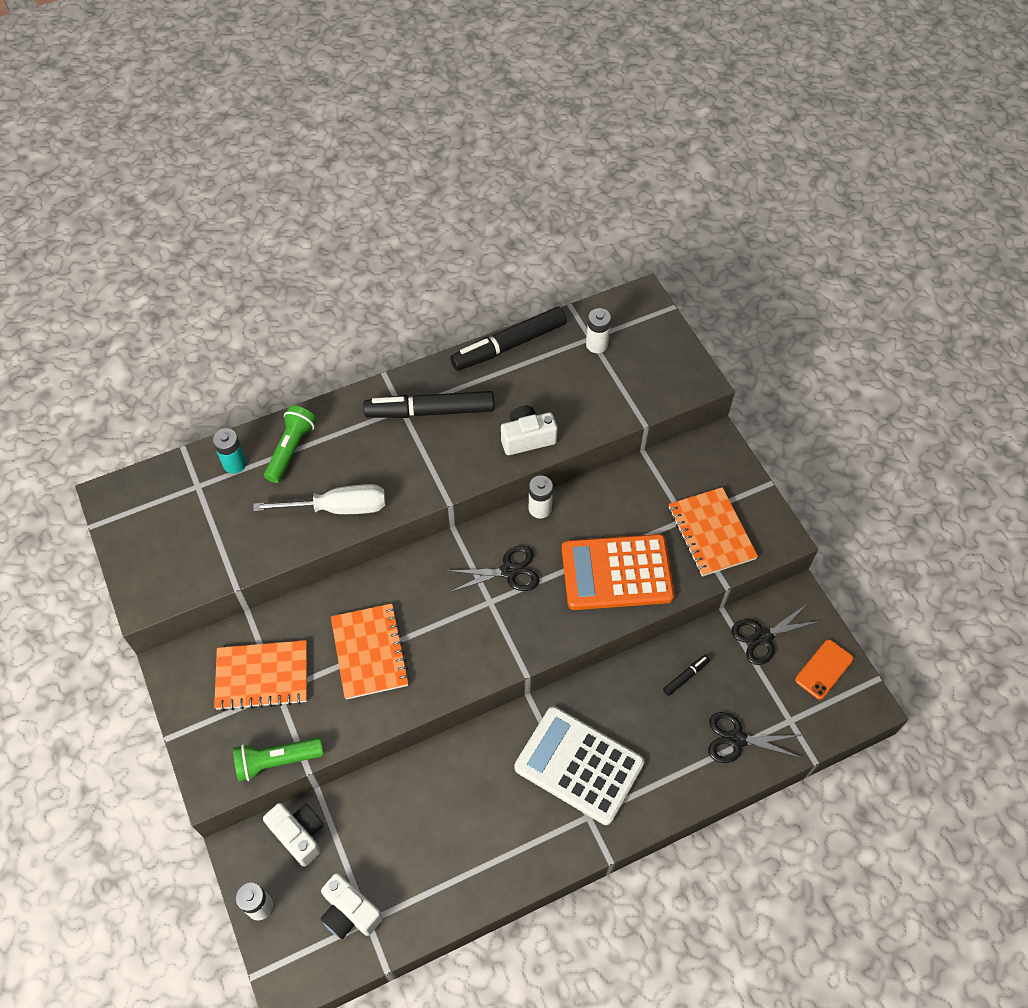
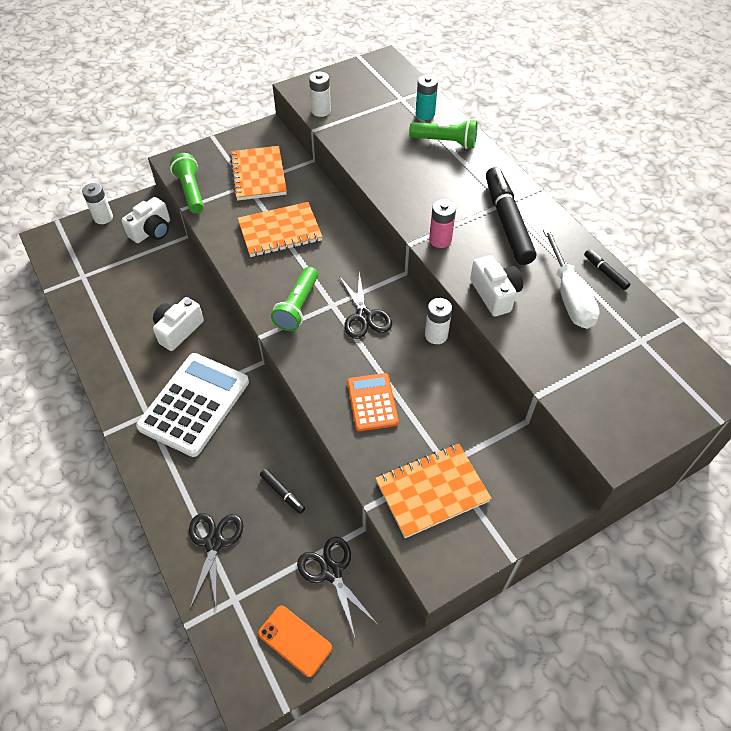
camera: 85 degrees right, 5 degrees down
(339, 508) = (393, 175): white screwdriver -> white screwdriver (569, 296)
(350, 912) = (91, 265): white camera -> white camera (178, 330)
(448, 474) = (440, 240): none -> pink battery
(489, 636) = (298, 307): none -> green flashlight
(509, 345) = (605, 272): black marker -> black marker, size x0.43
(596, 344) = (634, 346): white battery -> white battery (321, 111)
(616, 572) = (372, 402): orange calculator -> orange calculator, size x0.56

